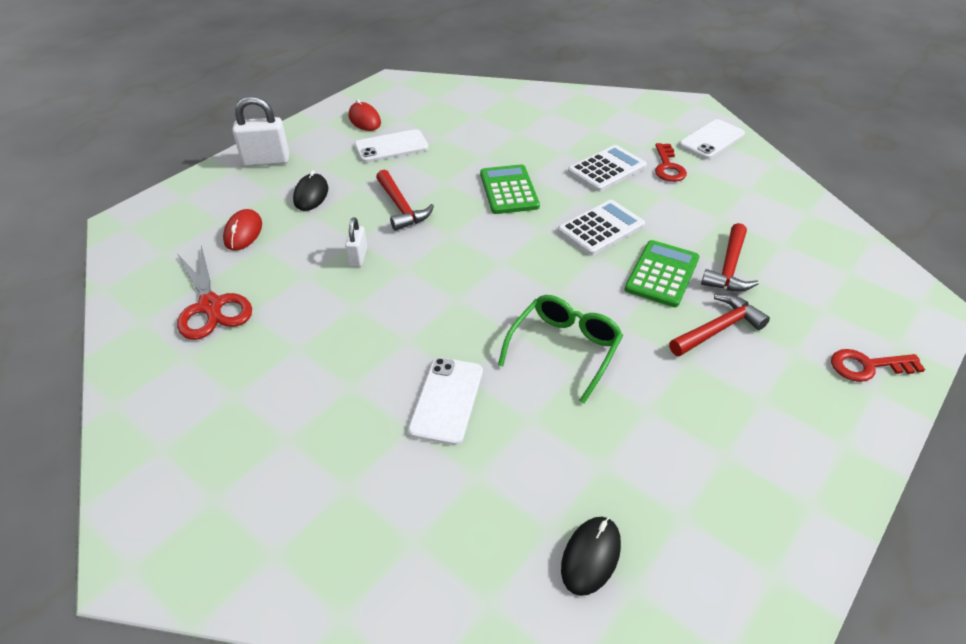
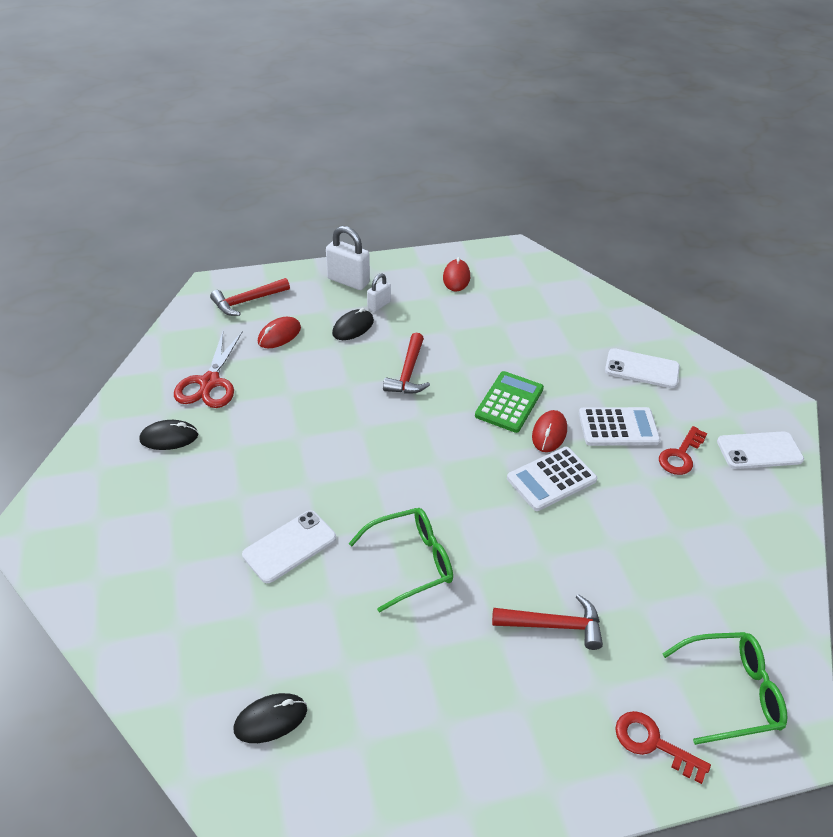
camera: 35 degrees right, 0 degrees up
(217, 376) = (169, 437): none -> black mouse
(358, 257) = (337, 398): white padlock -> white padlock (379, 305)
(391, 147) = (453, 313): white phone -> white phone (642, 369)
(563, 197) = (549, 433): none -> red mouse
(601, 228) = (551, 479): white calculator -> white calculator turned 150 degrees clockwise
(662, 274) = (559, 550): green calculator -> none
(729, 267) = (627, 580): red hammer -> red hammer (247, 301)
(870, 301) = (731, 692): none -> green glasses

